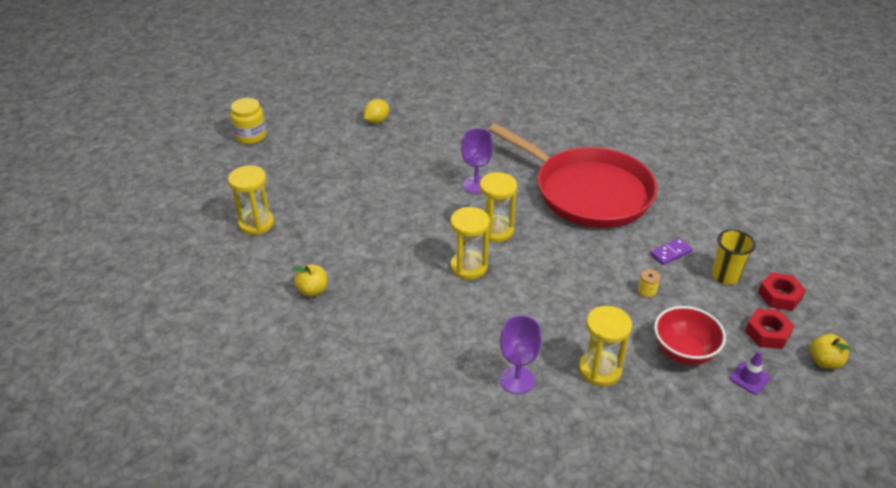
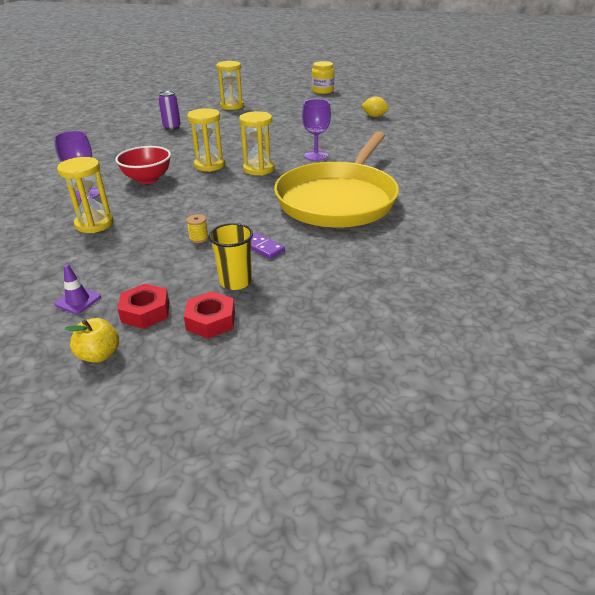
camera: 75 degrees right, 5 degrees down
(313, 290) = (172, 127): yellow apple -> purple can
(587, 192) = (338, 199): red pan -> yellow pan
(683, 352) = (115, 261): red bowl -> red bowl (147, 179)

